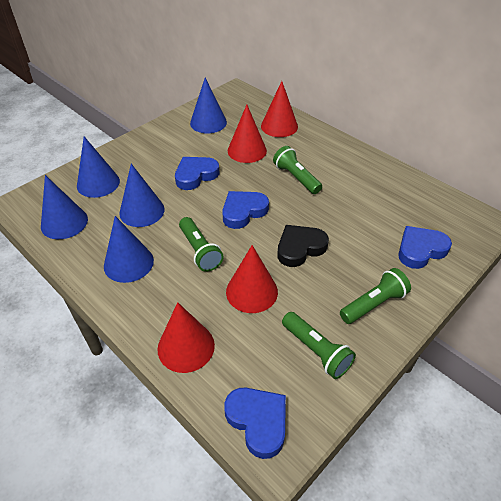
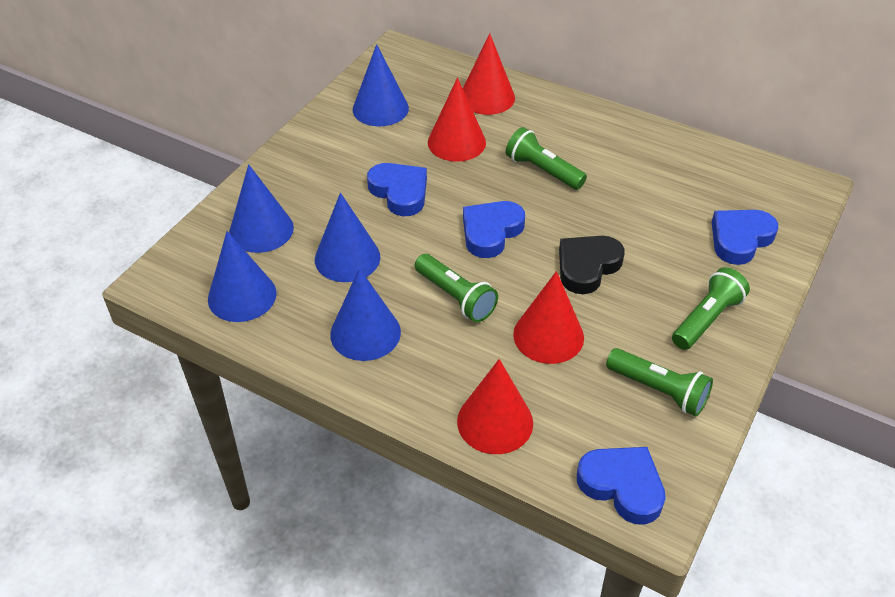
camera: 15 degrees left, 0 degrees up
(196, 175) = (400, 192): blue heart -> blue heart turned 105 degrees clockwise

